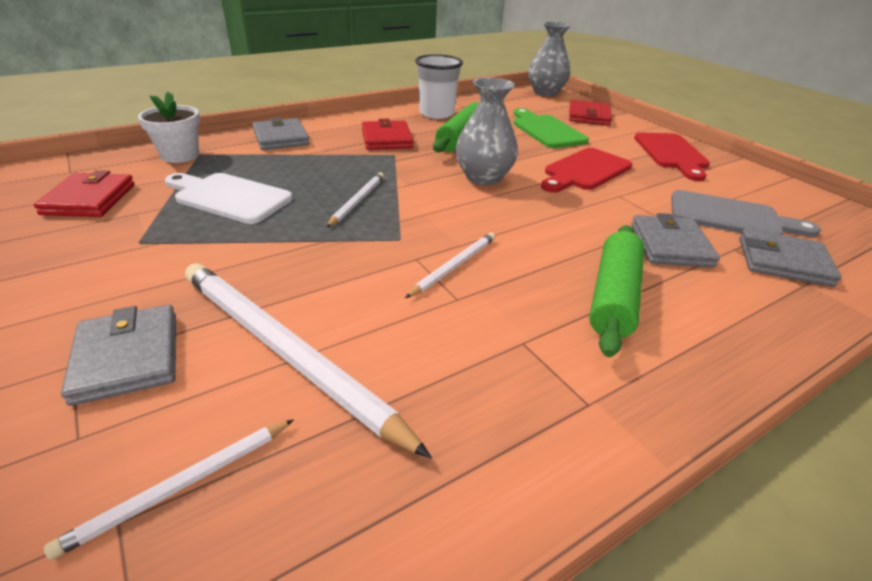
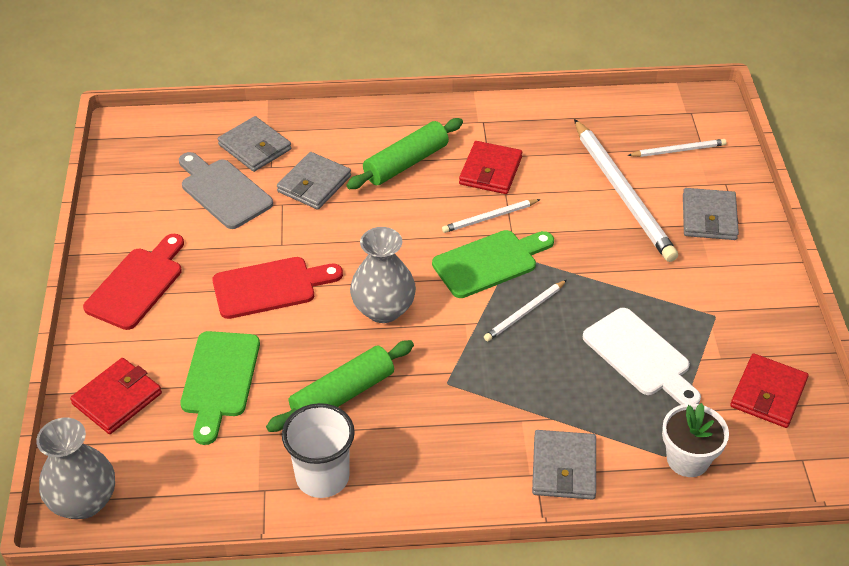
camera: 150 degrees left, 10 degrees up
(387, 139) = (435, 423): red wallet -> red wallet (490, 171)
(420, 227) = (489, 262): none -> green cutting board

